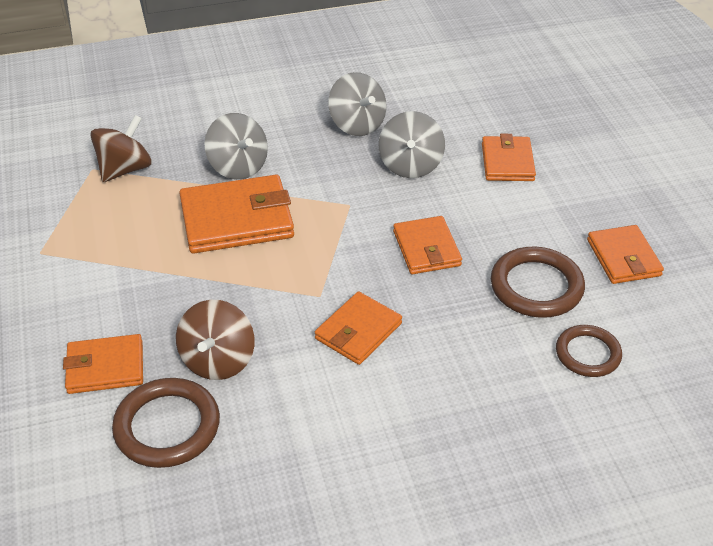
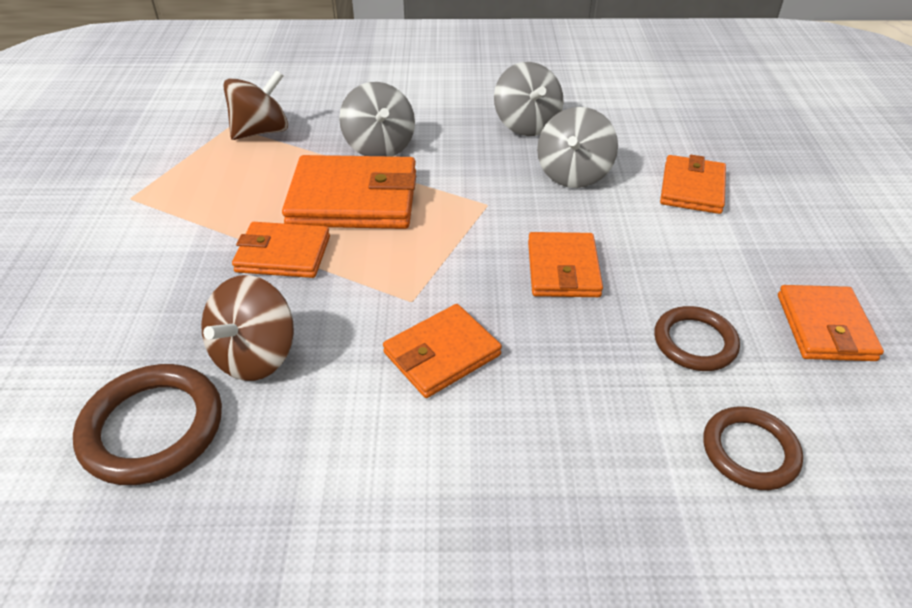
camera: 15 degrees right, 0 degrees up
(105, 367) = (124, 336): orange wallet -> orange wallet (283, 254)
(536, 286) = (695, 342): brown ring -> brown ring, size x0.66

